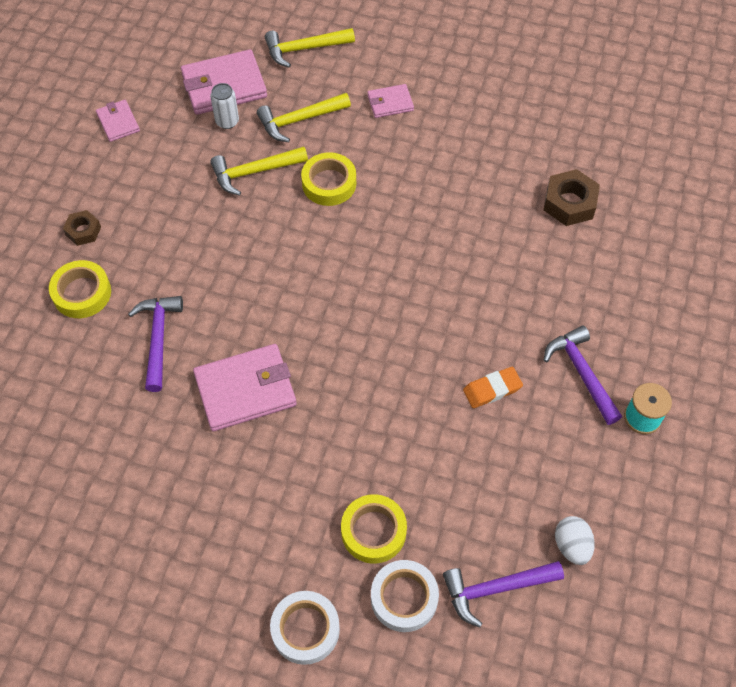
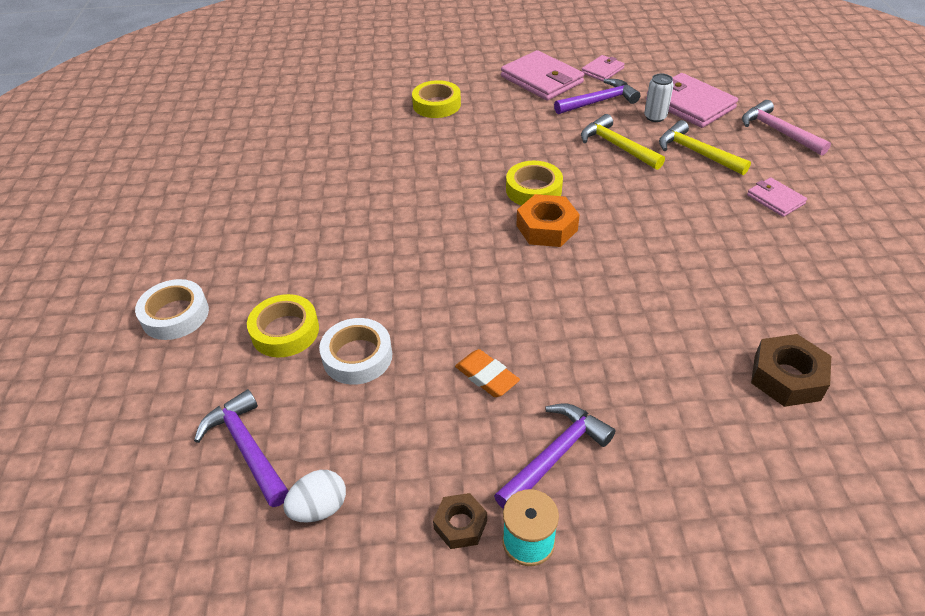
camera: 70 degrees right, 15 degrees down
(83, 231) = (491, 88): brown nut -> brown nut (460, 525)
(158, 338) = (418, 150): purple hammer -> purple hammer (599, 101)
(245, 389) = (396, 208): pink wallet -> pink wallet (542, 79)
(304, 49) = (777, 131): yellow hammer -> pink hammer
(329, 183) = (644, 190): yellow tape -> yellow tape (533, 190)
(340, 277) = (546, 228): none -> orange nut
(404, 598) = (220, 374): white tape -> white tape (357, 356)

